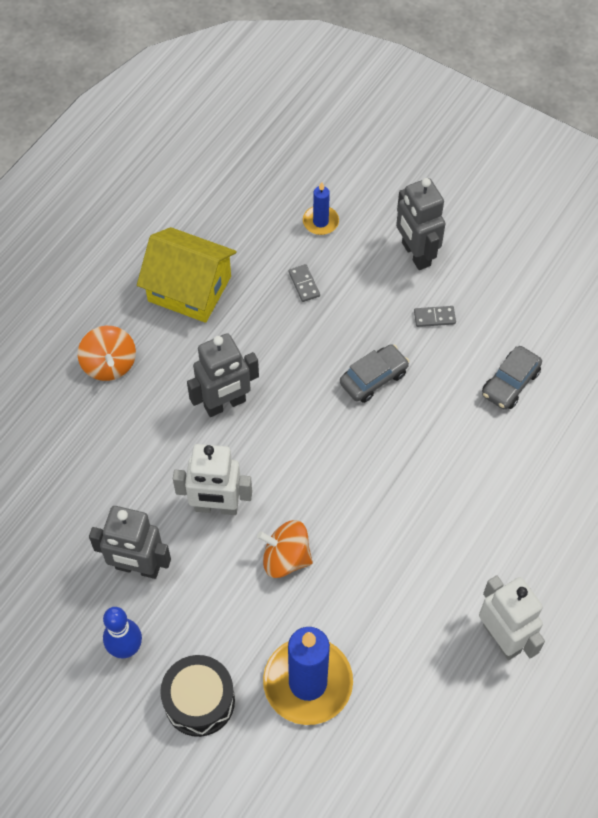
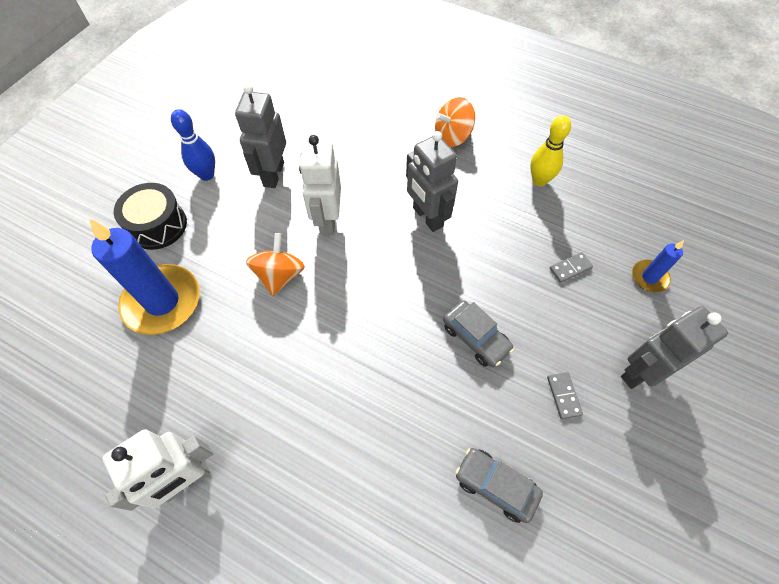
camera: 85 degrees right, 0 degrees up
(189, 289) = (539, 180): yellow house -> yellow bowling pin

